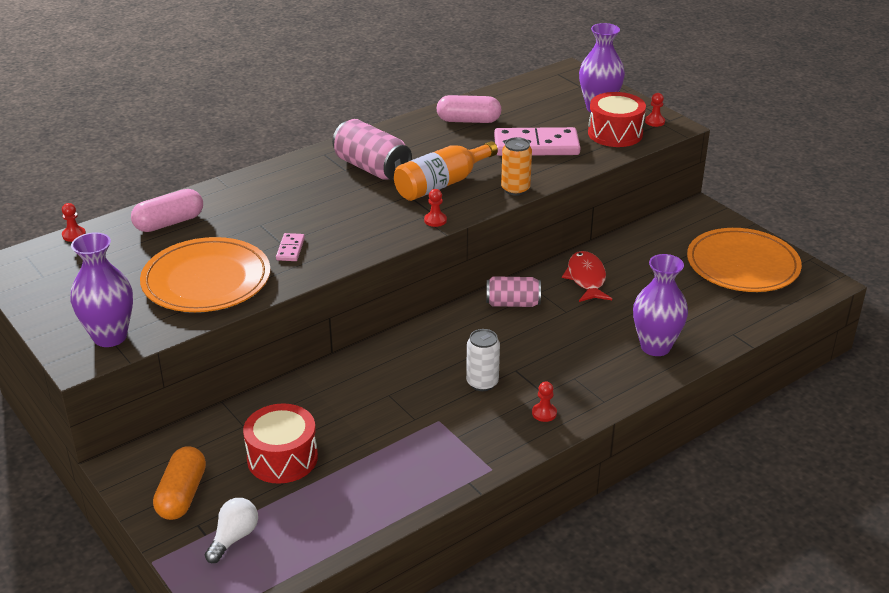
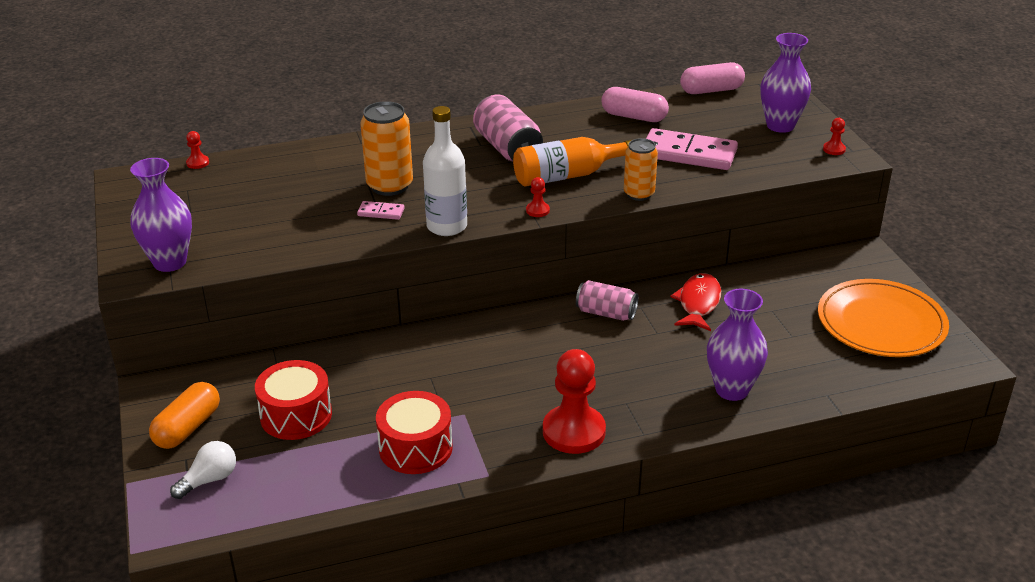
camera: 20 degrees right, 0 degrees up
(169, 223) = (287, 167): pink capsule -> pink capsule (711, 90)
(206, 280) = (286, 227): orange plate -> none
(283, 223) = (389, 186): none -> orange can
(290, 249) = (381, 212): pink domino -> pink domino turned 75 degrees clockwise
(361, 250) = (447, 226): none -> white bottle
(482, 383) = (529, 386): white can -> none
(544, 413) = (574, 431): red pawn -> red pawn, size x2.36
(615, 133) = (782, 155): red drum -> red drum (415, 448)

